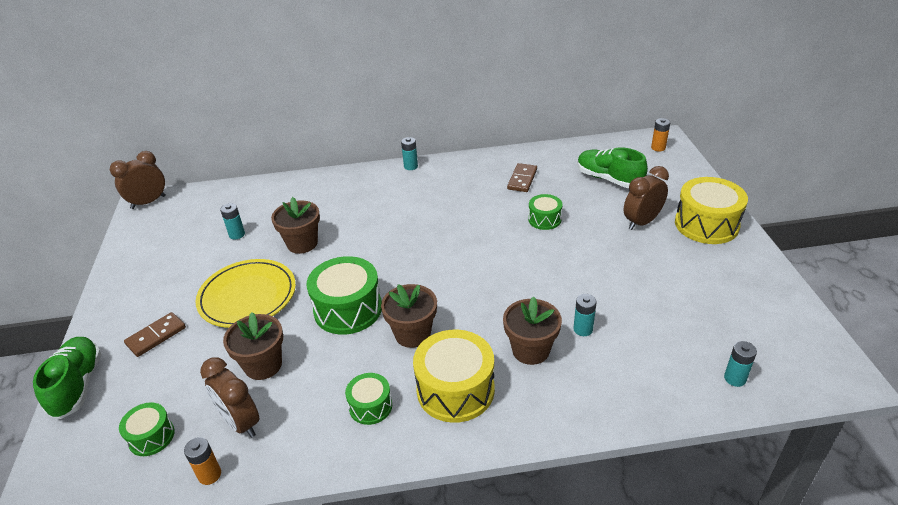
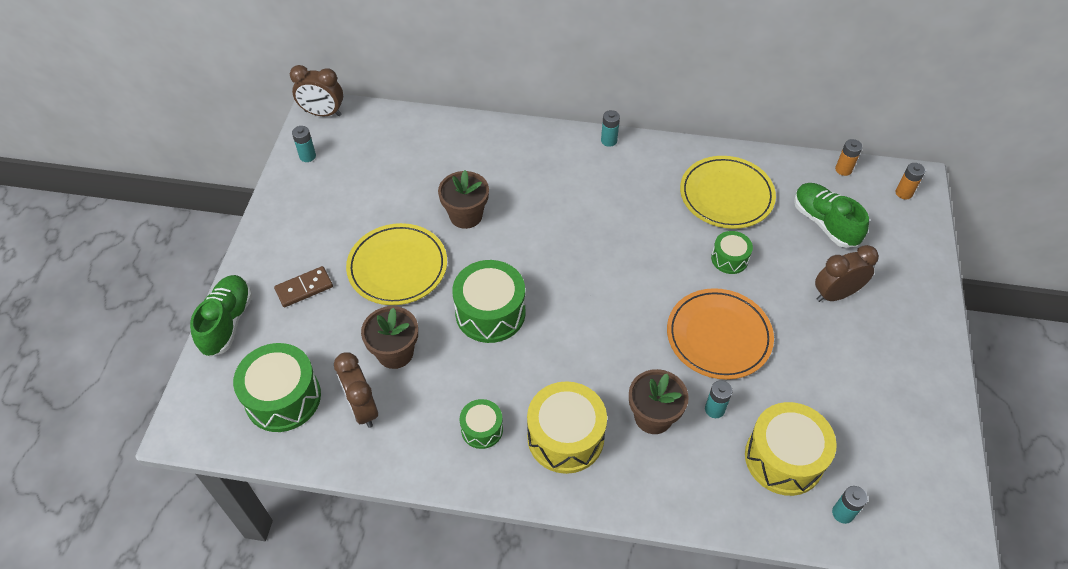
camera: 15 degrees right, 15 degrees up
(148, 202) = (323, 113): brown clock -> brown clock turned 150 degrees counterclockwise
(151, 437) = (283, 398): green drum -> green drum, size x1.82
(210, 475) = (326, 452): orange battery -> orange battery (843, 169)
(237, 234) = (403, 184): turquoise battery -> turquoise battery (307, 156)
(412, 334) = (544, 362): brown flower pot -> none
(522, 179) = (726, 195): brown domino -> yellow plate
(561, 274) = (718, 336): none -> orange plate
(706, 224) = (907, 319): yellow drum -> yellow drum (784, 458)

